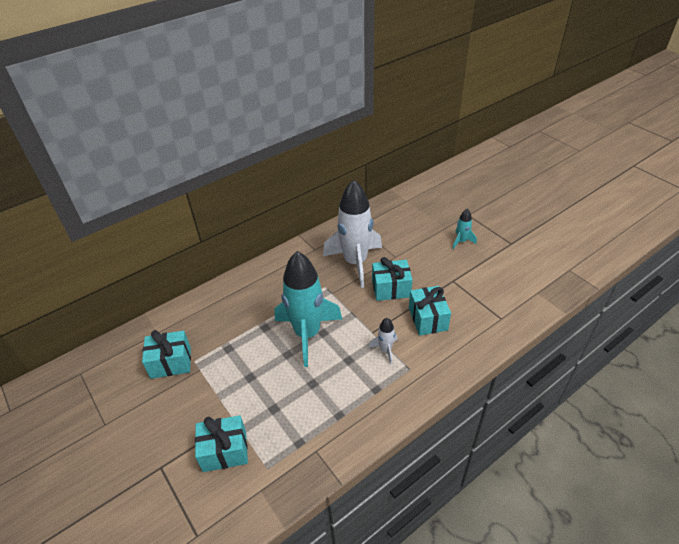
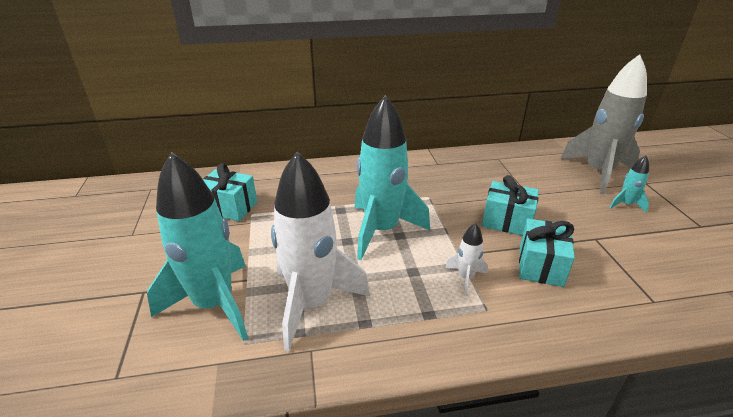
camera: 25 degrees right, 10 degrees down
(225, 451) = (214, 304): turquoise gift -> turquoise rocket
(355, 262) = (476, 186): white rocket -> white rocket (312, 303)
(434, 216) = (598, 173): none -> grey rocket

